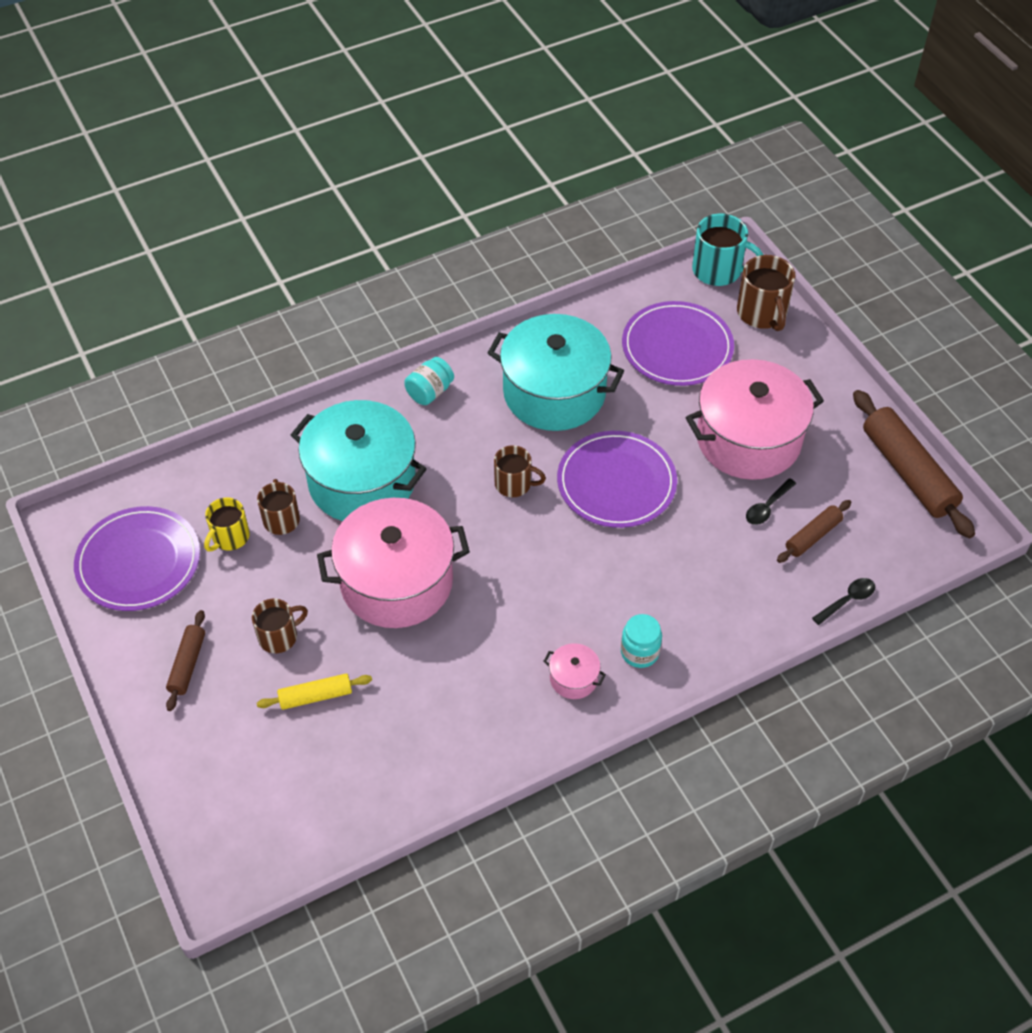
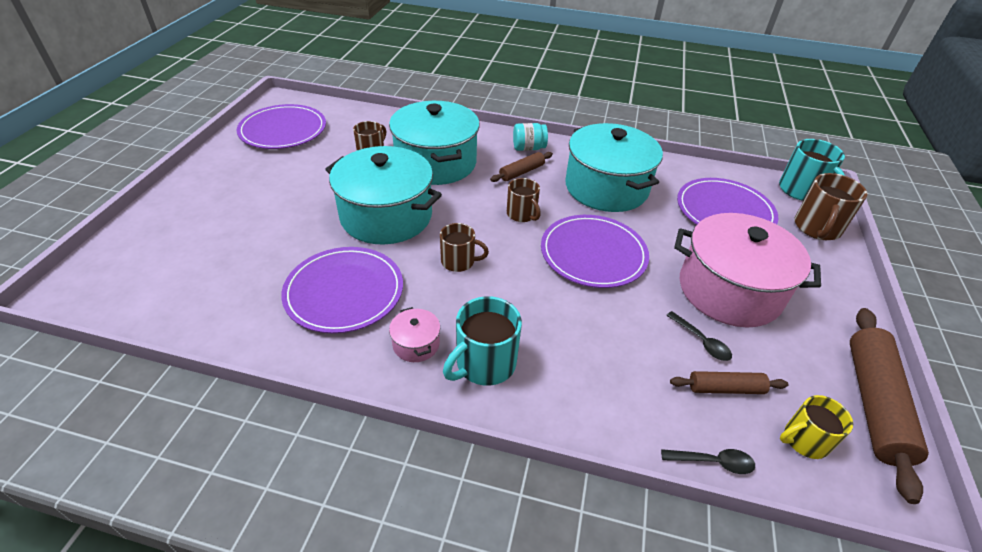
camera: 40 degrees right, 10 degrees down
(187, 664) = (232, 181): brown rolling pin -> brown rolling pin (521, 172)
(230, 537) = (336, 146): yellow mug -> yellow mug (804, 440)
(279, 636) = (290, 199): brown mug -> brown mug (459, 261)
(315, 696) = (261, 238): yellow rolling pin -> none
(396, 582) = (386, 216): pink pot -> turquoise pot
(462, 684) = (344, 292): none -> purple plate
(639, 652) = (484, 364): turquoise jar -> turquoise mug
(767, 507) = (701, 341): black spoon -> black spoon turned 120 degrees counterclockwise

